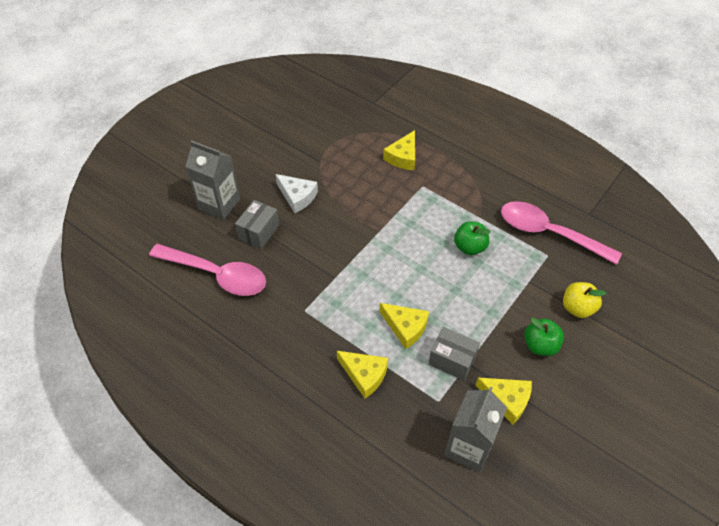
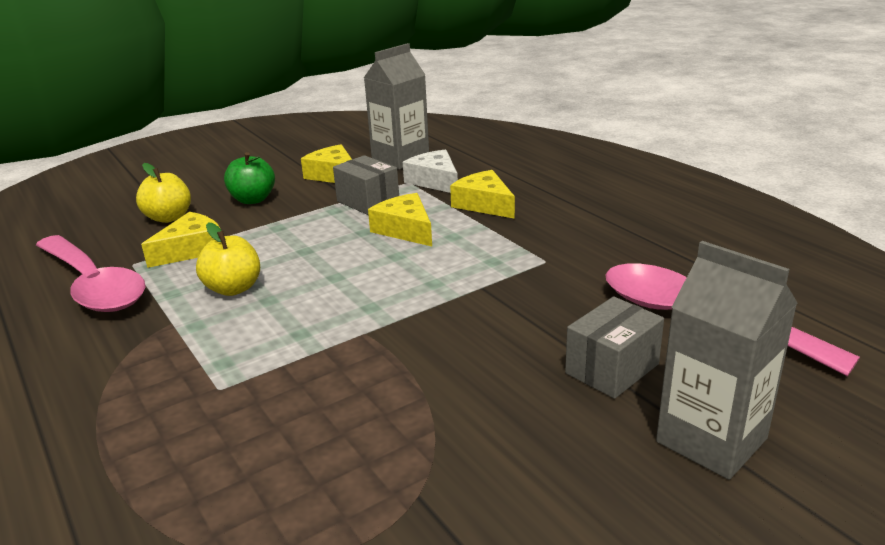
camera: 160 degrees left, 25 degrees down
(297, 197) = (509, 420): white cheese -> white cheese (435, 181)
(403, 157) = (202, 460): yellow cheese -> yellow cheese (192, 250)
(469, 247) = (233, 288): green apple -> yellow apple

